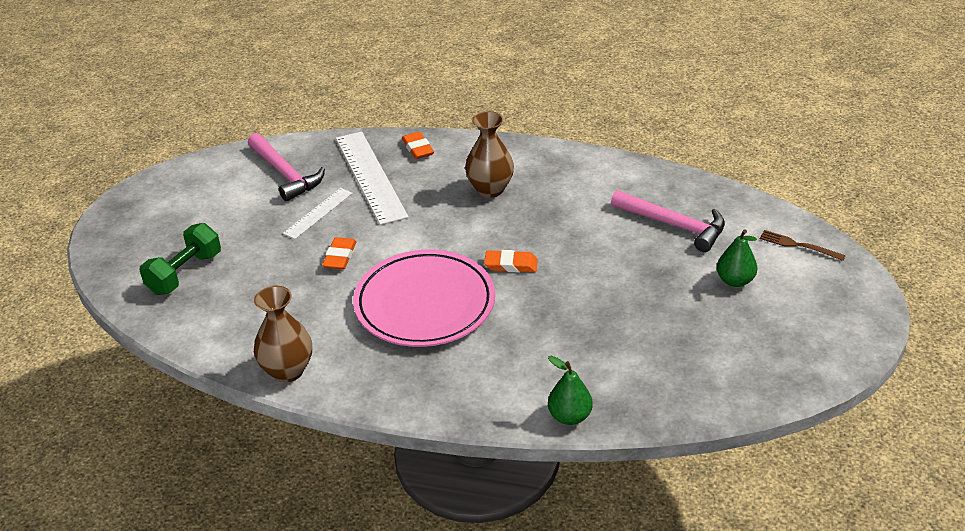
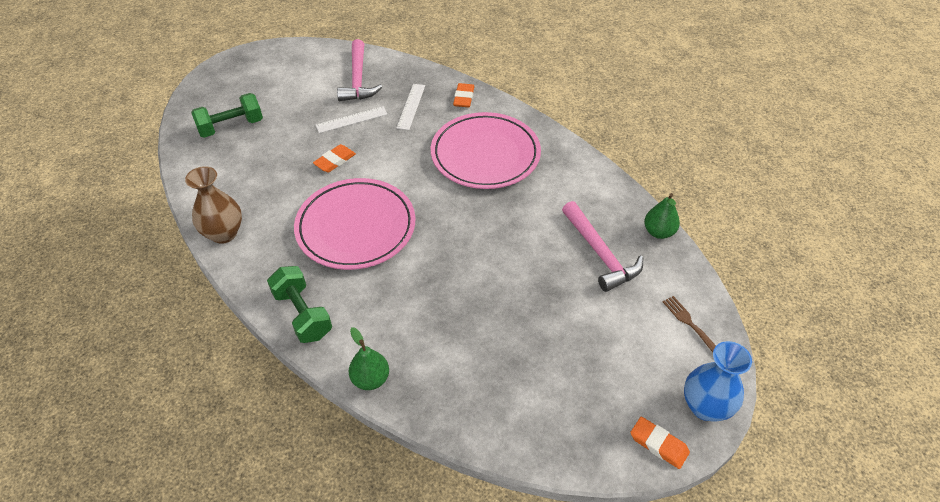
camera: 30 degrees right, 10 degrees up
(370, 177) = (411, 106): white ruler -> white ruler, size x0.54
(448, 398) = (302, 314): none -> green dumbbell
(490, 189) = (485, 155): brown vase -> pink plate
(511, 265) = (444, 226): orange eraser -> orange eraser (658, 444)
(735, 281) = (606, 330): green pear -> green pear (658, 232)
(862, 298) = (705, 407): none -> blue vase

